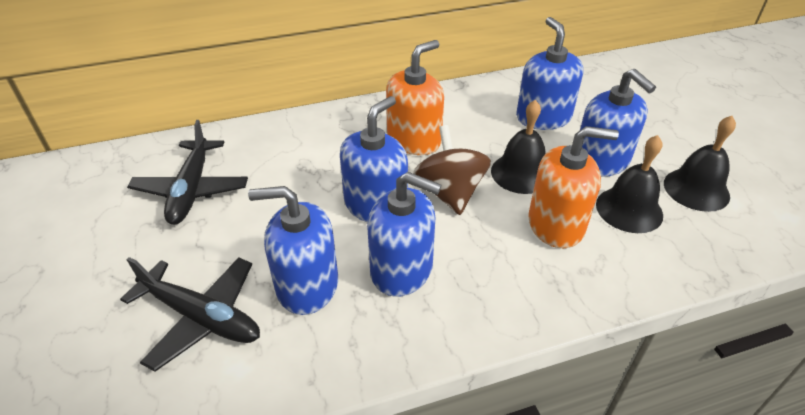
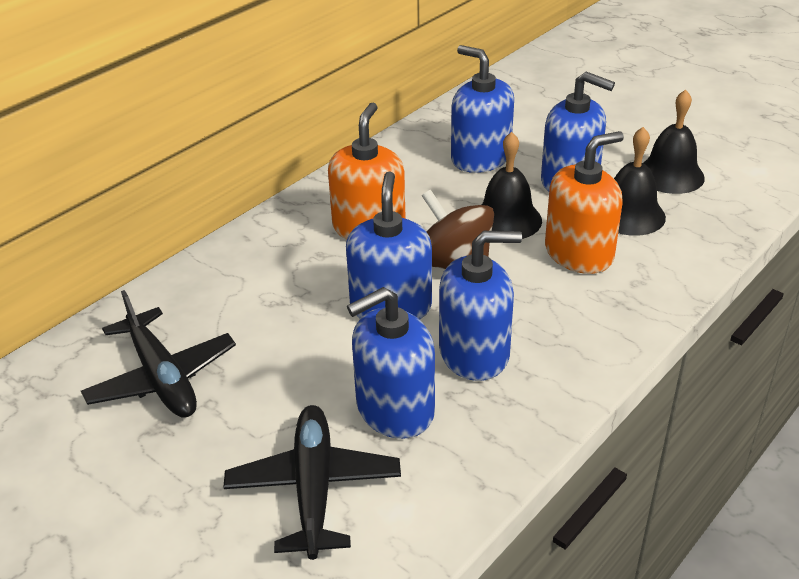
camera: 30 degrees left, 5 degrees down
(202, 317) = (314, 488): black plane -> black plane turned 90 degrees counterclockwise

